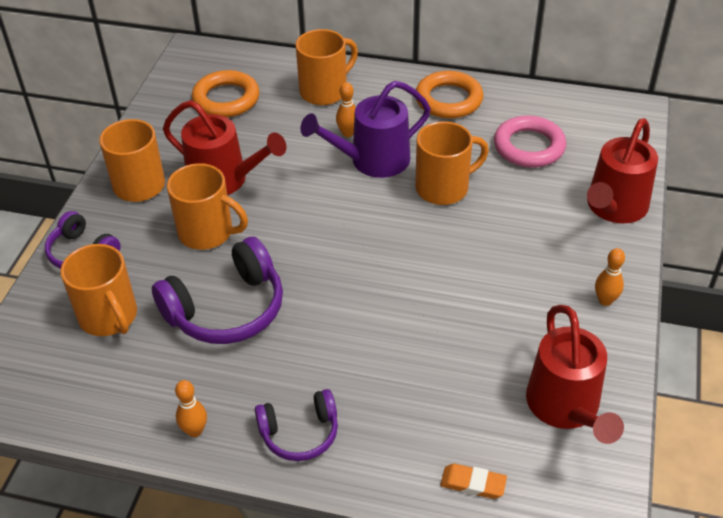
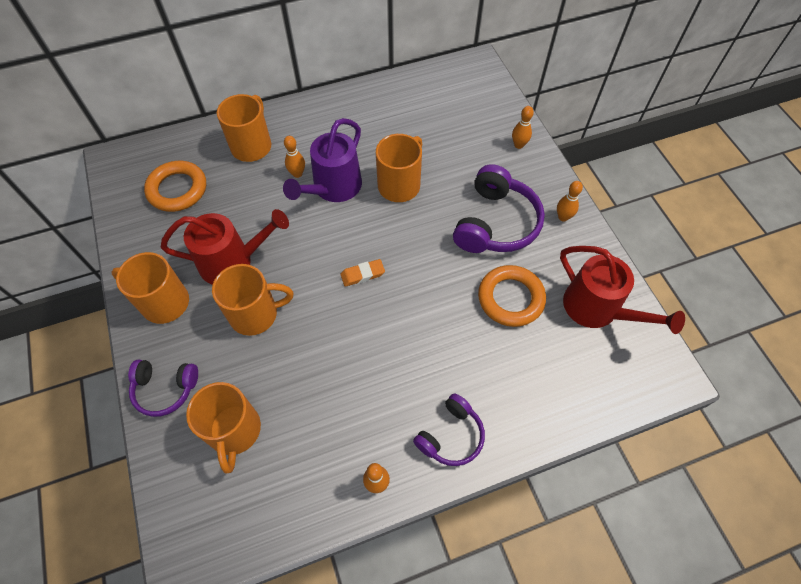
camera: 35 degrees left, 15 degrees up
(109, 317) = (234, 431): orange mug -> orange mug turned 60 degrees clockwise
(227, 309) = (322, 370): purple headphones -> purple headphones (496, 223)
(448, 100) = (349, 111): orange ring -> orange ring (510, 298)
(473, 484) = (585, 399): orange eraser -> orange eraser (362, 274)
(529, 147) = (431, 124): pink ring -> none
(614, 208) = (518, 145): red watering can -> orange bowling pin

